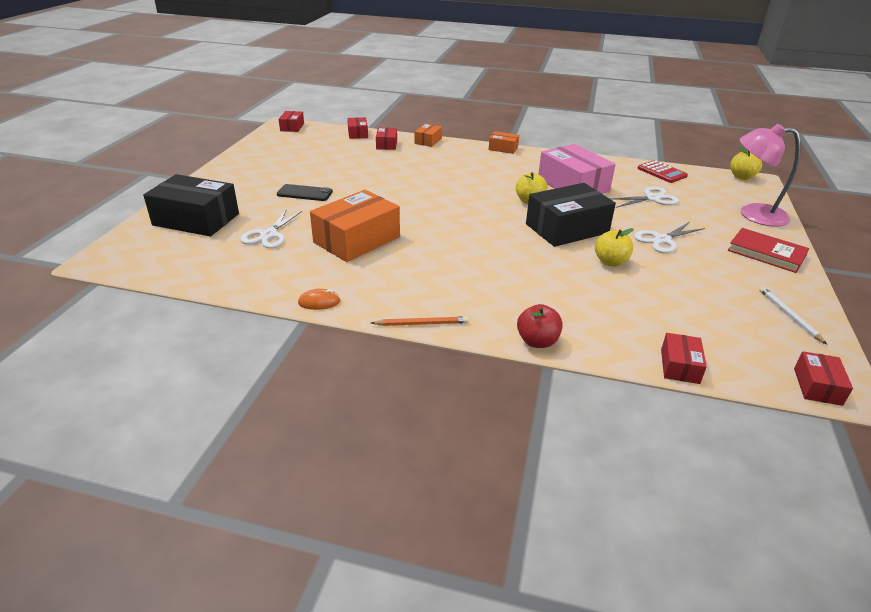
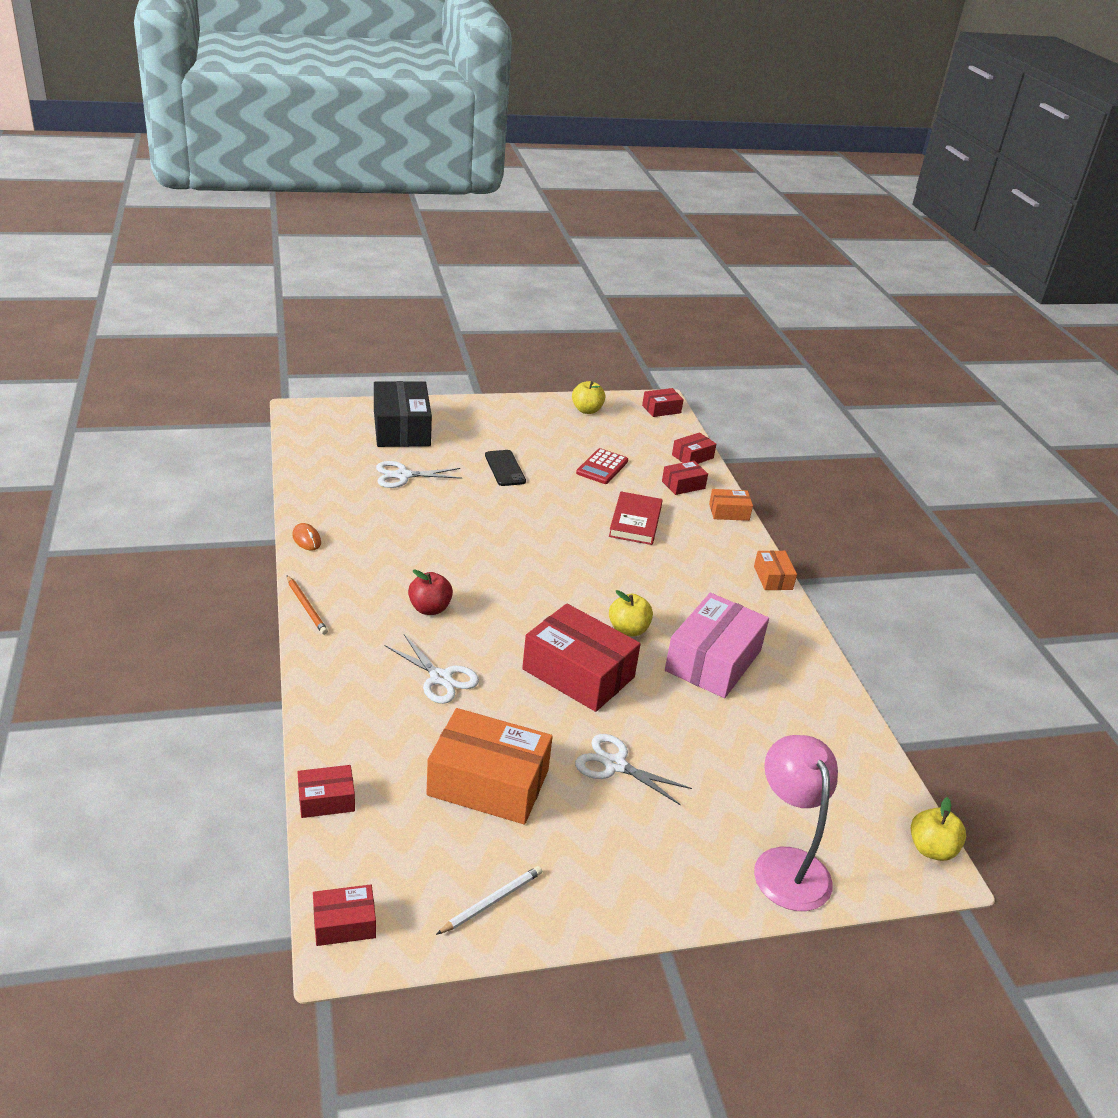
camera: 60 degrees right, 0 degrees up
(357, 239) = (433, 528): orange box -> orange box (488, 782)
(537, 341) = (317, 687): red apple -> red apple (430, 608)
(567, 228) = (578, 673): black box -> red box
(610, 262) = (518, 722): yellow apple -> yellow apple (587, 410)
(652, 198) = (741, 745): white scissors -> white scissors (440, 678)
(662, 172) = (851, 748): red calculator -> red calculator (602, 467)
(766, 253) = (658, 879): red book -> red book (635, 521)

